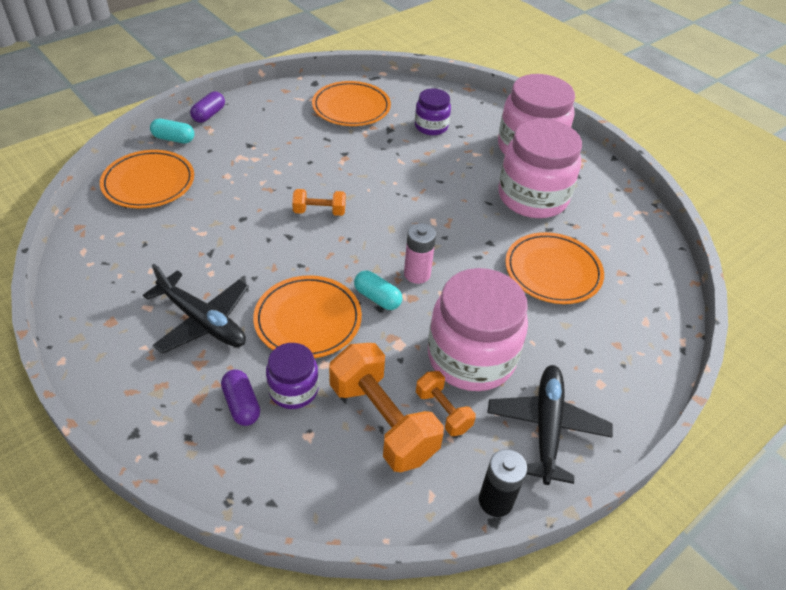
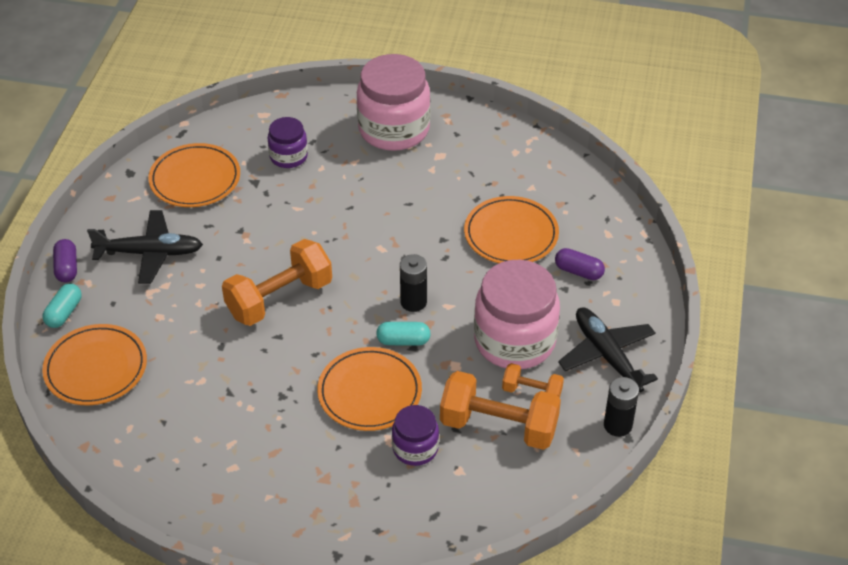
camera: 35 degrees left, 0 degrees up
(174, 139) = (64, 313): turquoise capsule -> turquoise capsule turned 45 degrees counterclockwise
(202, 321) = (289, 448): black plane -> black plane (149, 253)
(242, 404) = (390, 483): purple capsule -> purple capsule (578, 271)
(319, 211) = (279, 298): orange dumbbell -> orange dumbbell, size x1.91
(417, 274) = (413, 302): pink battery -> black battery
(532, 197) = (438, 177): pink jar -> none

